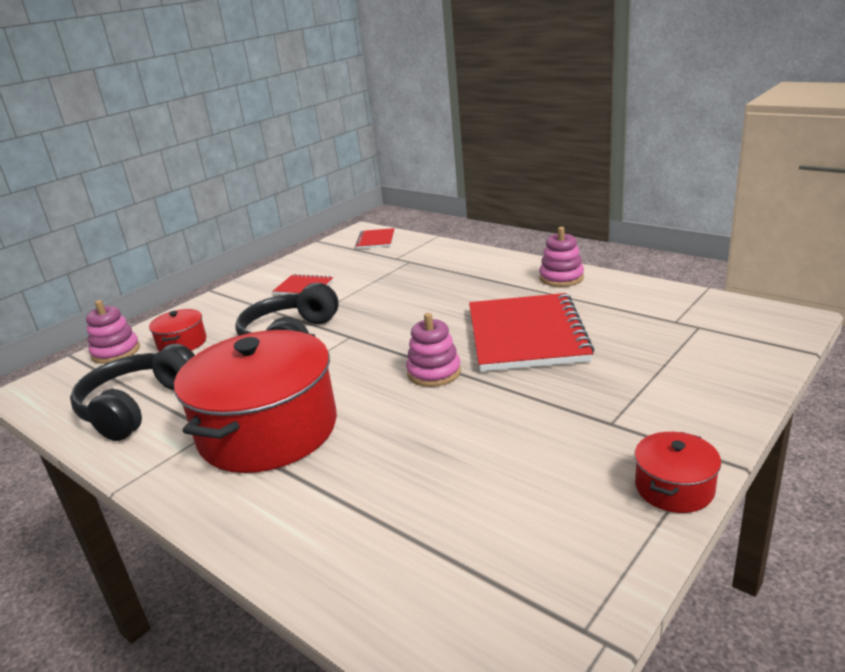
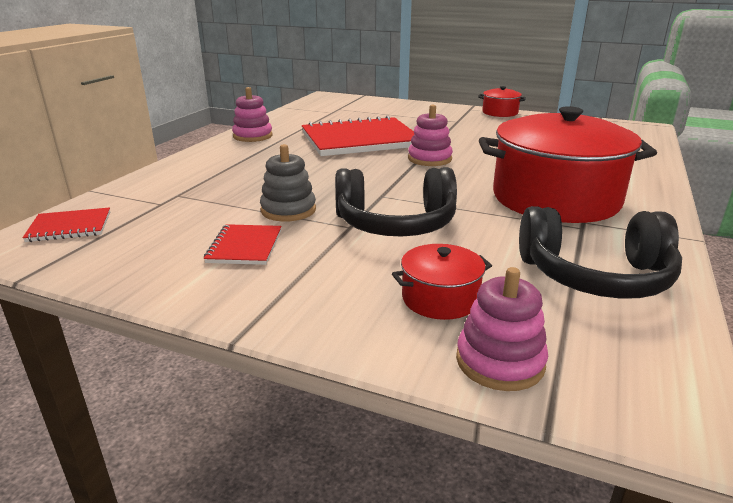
camera: 110 degrees left, 0 degrees up
(350, 299) = (288, 210): none -> grey stacking toy

